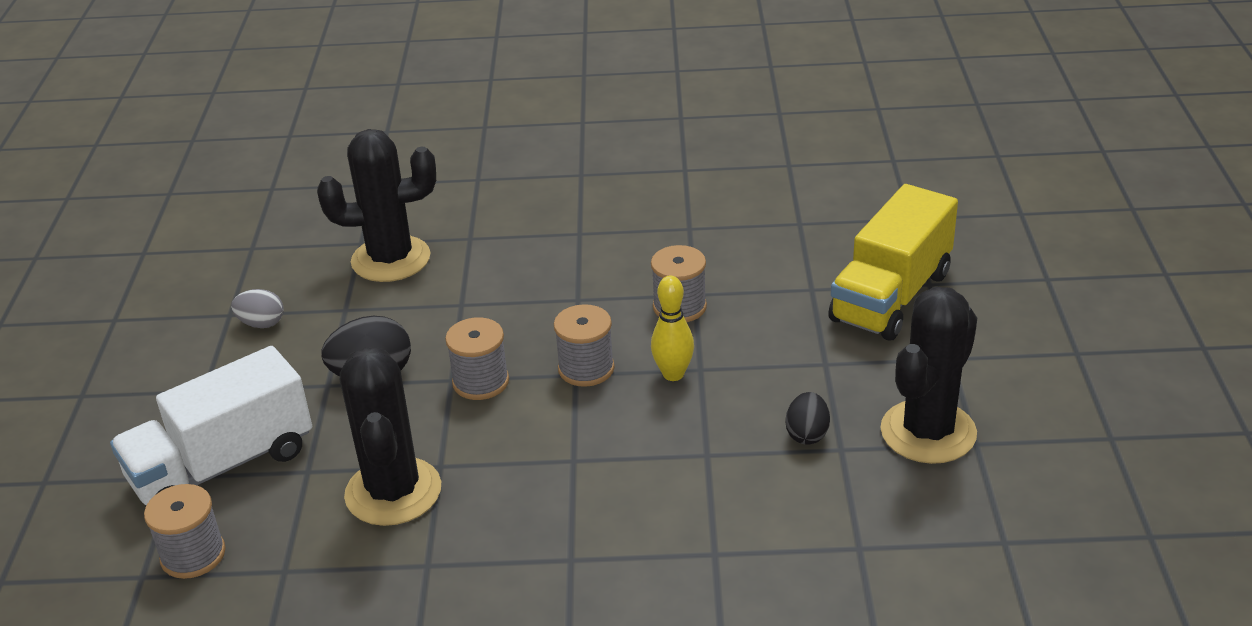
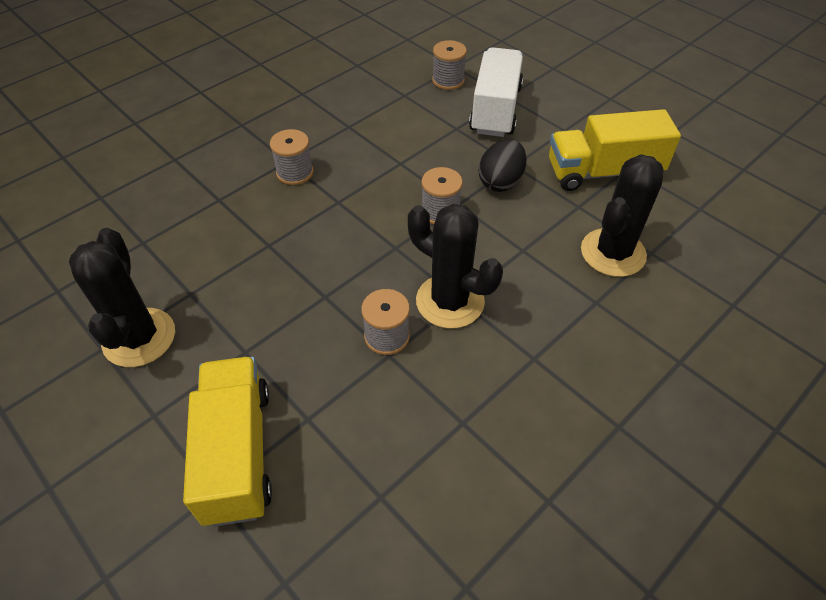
camera: 135 degrees right, 15 degrees up
(261, 324) = (603, 172): grey egg -> yellow truck
(393, 492) = (404, 141): black cactus -> black cactus (450, 301)
(586, 369) = (393, 254): grey spool -> grey spool (295, 172)
(673, 374) = (337, 282): yellow bowling pin -> none
(807, 434) = (218, 290): black egg -> none

